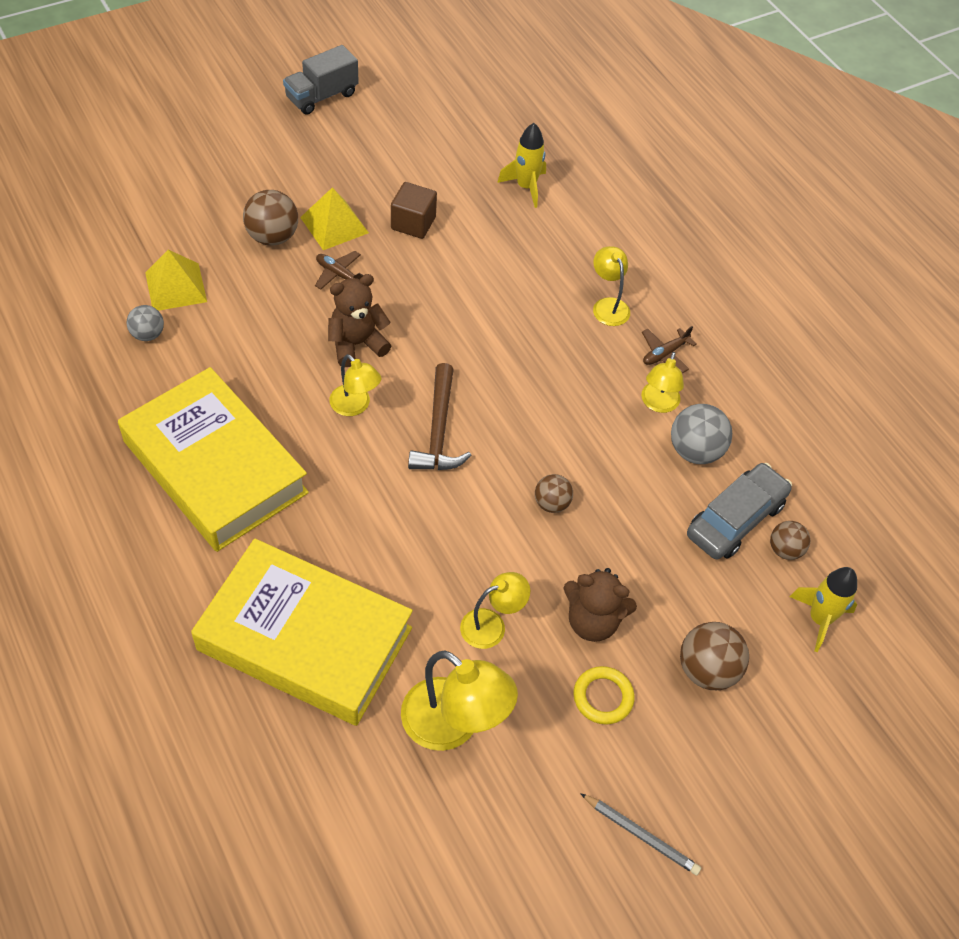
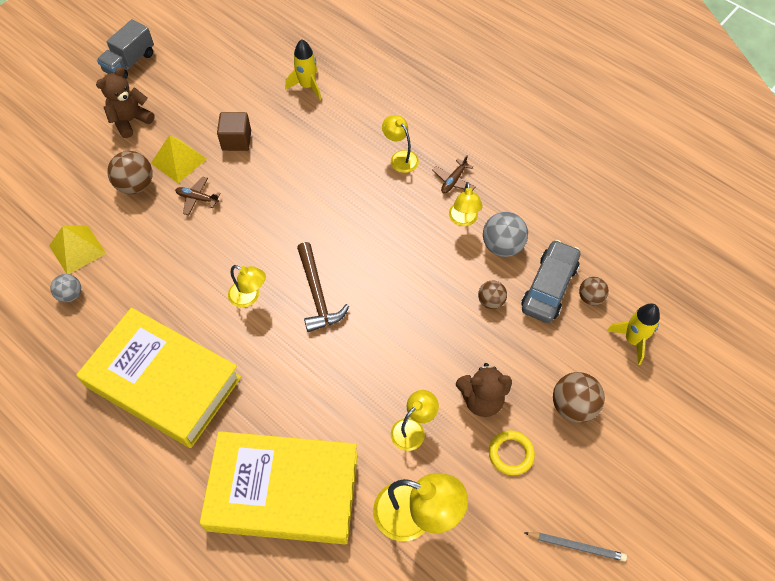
camera: 15 degrees left, 5 degrees up
(357, 344) = (232, 248): brown teddy bear -> brown teddy bear (130, 121)
(551, 503) = (419, 321): brown ball -> brown ball (491, 301)

